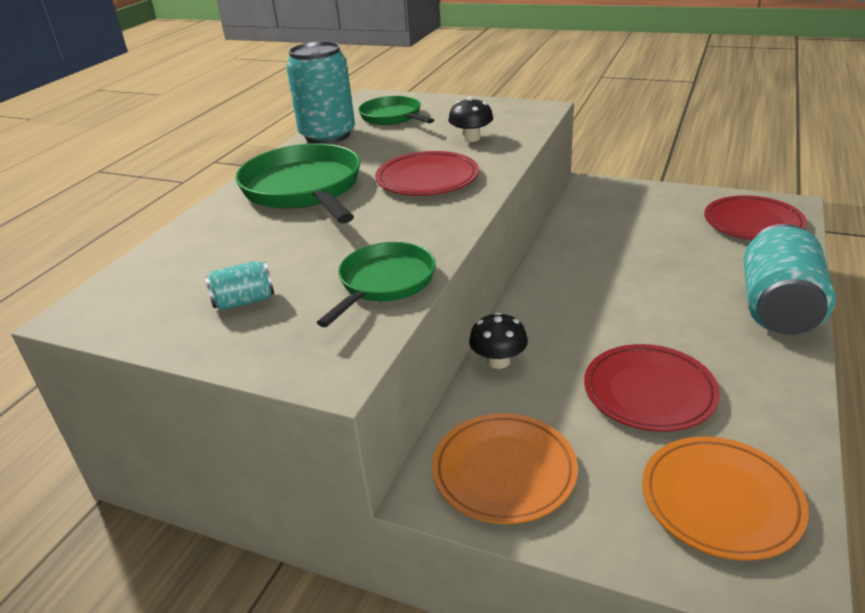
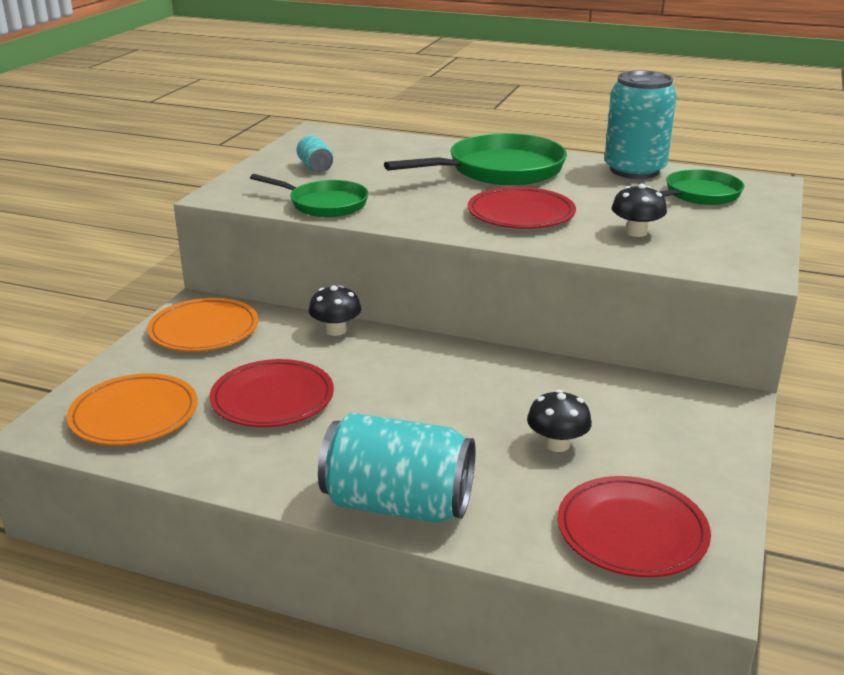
camera: 85 degrees right, 5 degrees down
(665, 244) = (557, 444): none -> black mushroom

